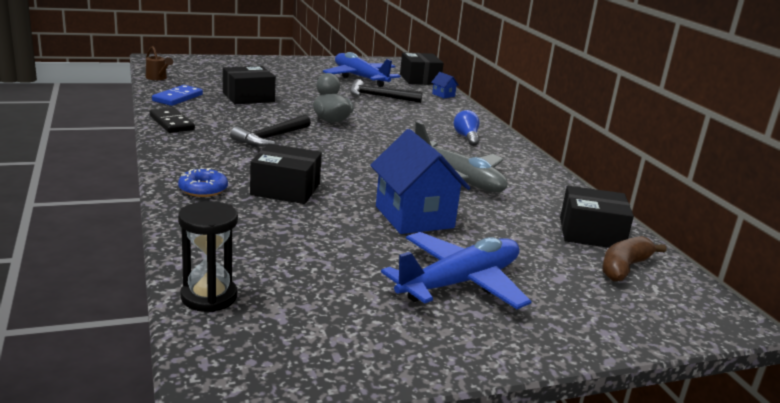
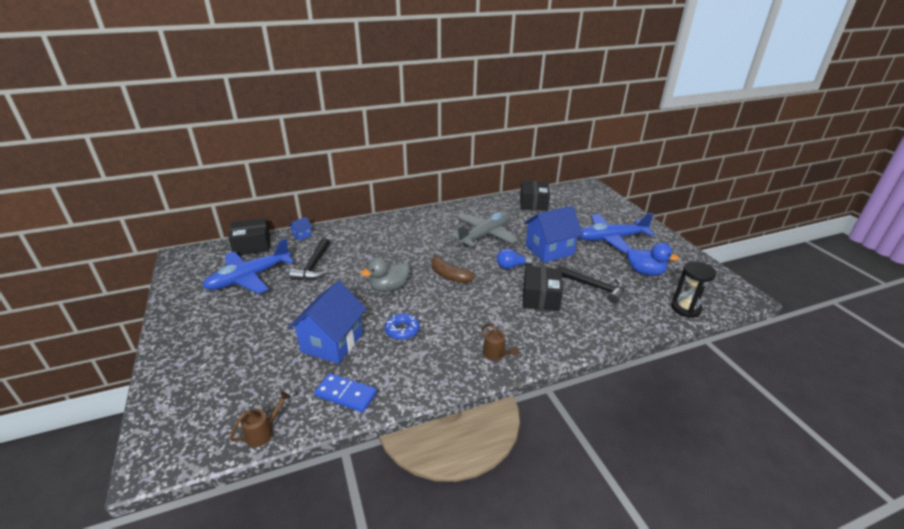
camera: 90 degrees left, 10 degrees up
(172, 123) = (430, 380): black domino -> none
(189, 151) = (496, 354): none -> brown watering can
(203, 189) = (563, 333): blue donut -> blue donut (402, 330)
(248, 97) = (332, 342): black box -> blue house
(271, 138) = (444, 314): black hammer -> black hammer (593, 286)
(334, 288) = (645, 272): none -> blue duck
(460, 283) = (611, 239): blue plane -> blue plane turned 60 degrees counterclockwise
(466, 137) = (406, 229): blue light bulb -> blue light bulb (511, 266)
(624, 267) = (563, 200): brown banana -> brown banana (449, 276)

